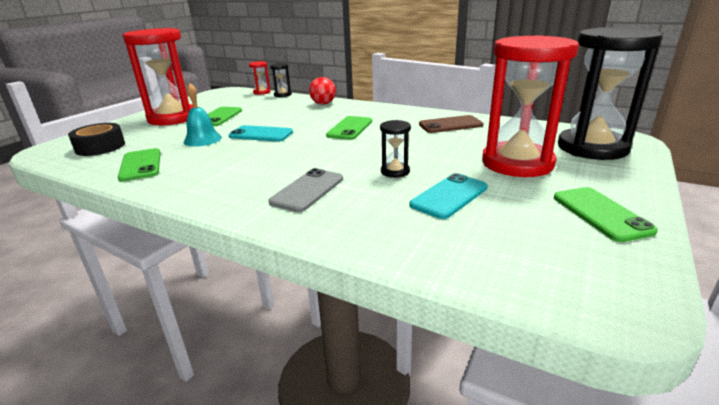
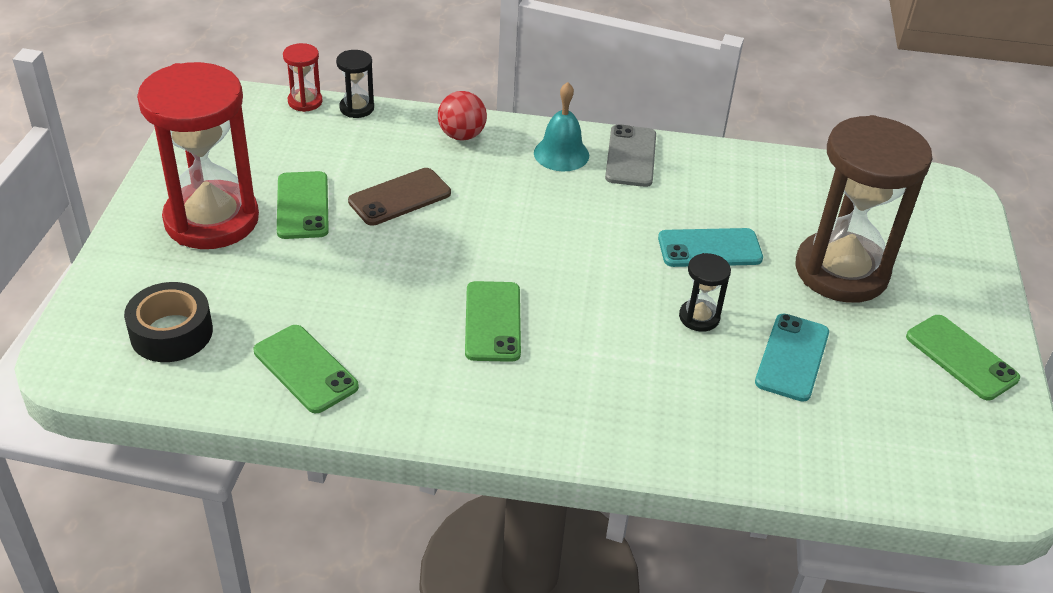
camera: 25 degrees left, 15 degrees up
(202, 139) = (340, 281): turquoise bell -> turquoise bell (561, 154)
(261, 134) = (430, 252): turquoise phone -> turquoise phone (709, 248)
(307, 190) = (611, 380): grey phone -> grey phone (631, 156)
(350, 128) = (564, 213): green phone -> green phone (493, 321)
(450, 125) = (712, 183): brown phone -> brown phone (400, 197)
(517, 163) = (841, 271): red hourglass -> brown hourglass
(592, 148) = (918, 219): black hourglass -> none

